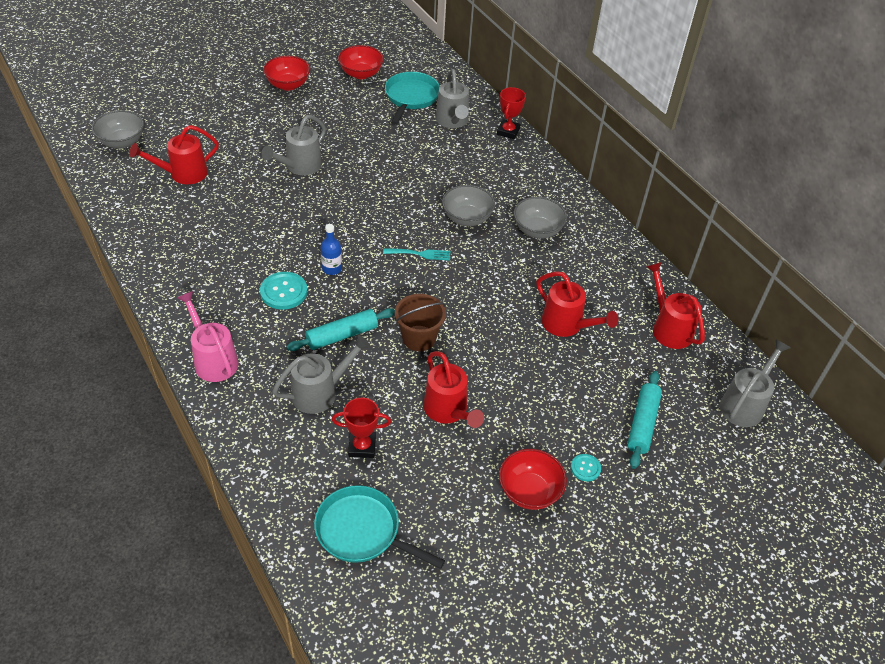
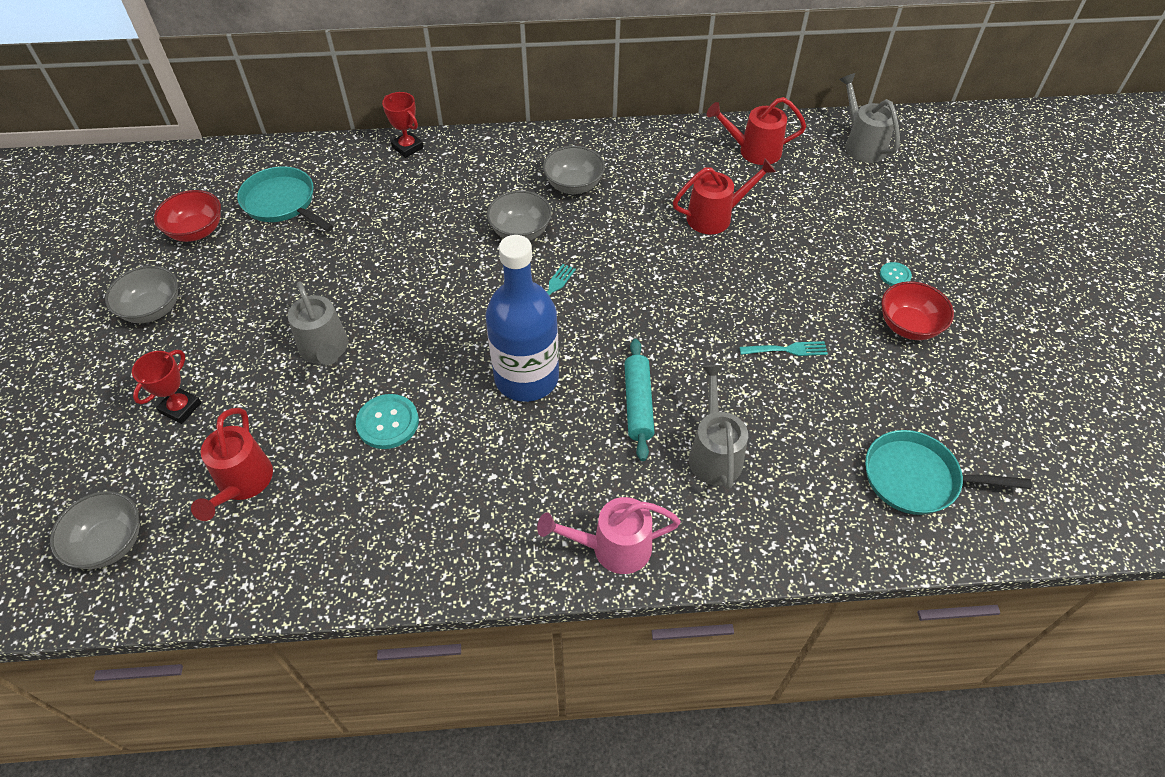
camera: 60 degrees left, 5 degrees up
(283, 292) = (538, 438): turquoise button -> turquoise button (388, 422)
(288, 85) = (153, 309): red bowl -> grey bowl
(332, 268) = (526, 378): blue bottle -> blue bottle, size x2.48
(362, 447) = (806, 440): red trophy -> red trophy (181, 408)
(362, 531) = (916, 478): turquoise pan -> turquoise pan turned 45 degrees clockwise
(419, 338) = (676, 337): brown bucket -> none
(448, 411) = (787, 349): red watering can -> turquoise fork
(452, 121) = (355, 184): grey watering can -> none
(642, 424) = (858, 216): turquoise rolling pin -> none

